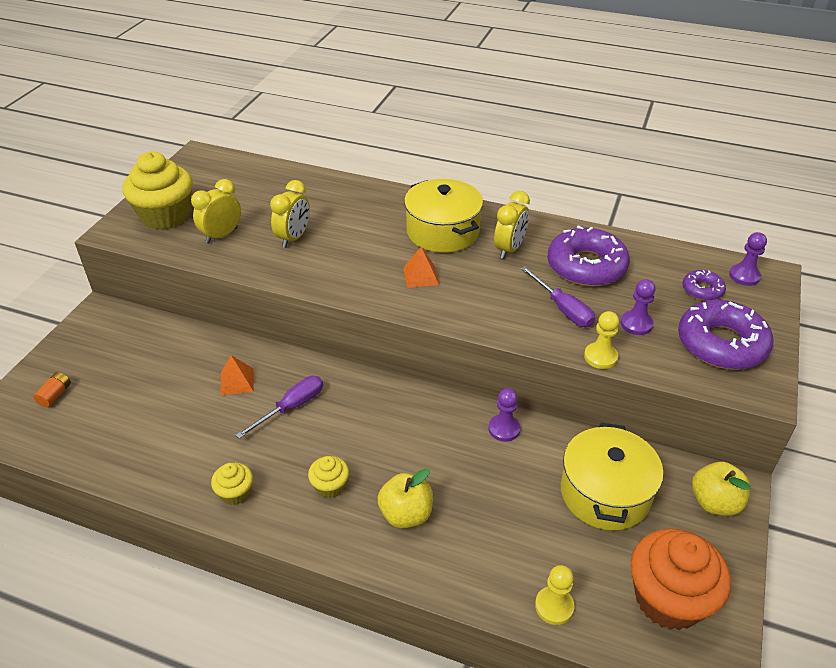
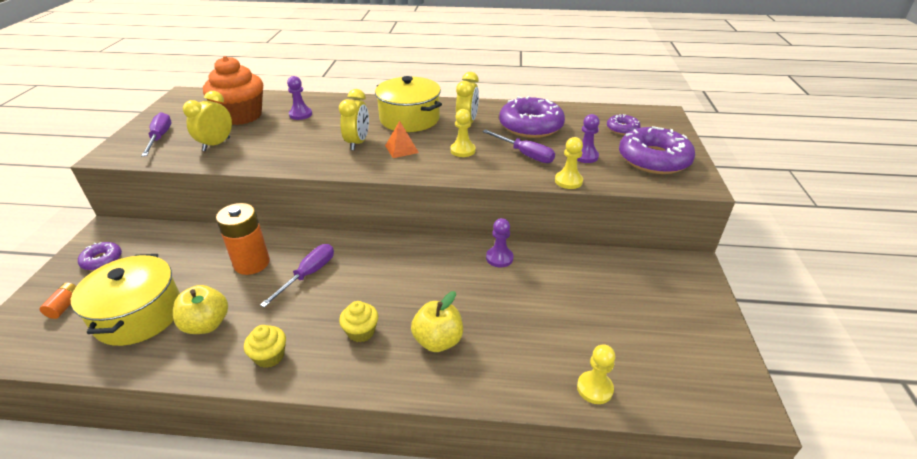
camera: 15 degrees left, 5 degrees down
(93, 348) = (102, 260): none -> purple donut
(165, 216) = (160, 137): yellow cupcake -> purple screwdriver
(237, 381) = (252, 263): orange pyramid -> orange battery
(293, 238) = (283, 138): yellow clock -> yellow clock (357, 143)
(490, 290) = (463, 150): none -> yellow pawn
(605, 493) = (599, 290): yellow pot -> yellow pot (139, 315)
(668, 599) = (684, 360): orange cupcake -> orange cupcake (241, 116)
(714, 502) = (684, 280): yellow apple -> yellow apple (206, 324)
(744, 276) = (647, 117): purple pawn -> purple pawn (300, 114)

